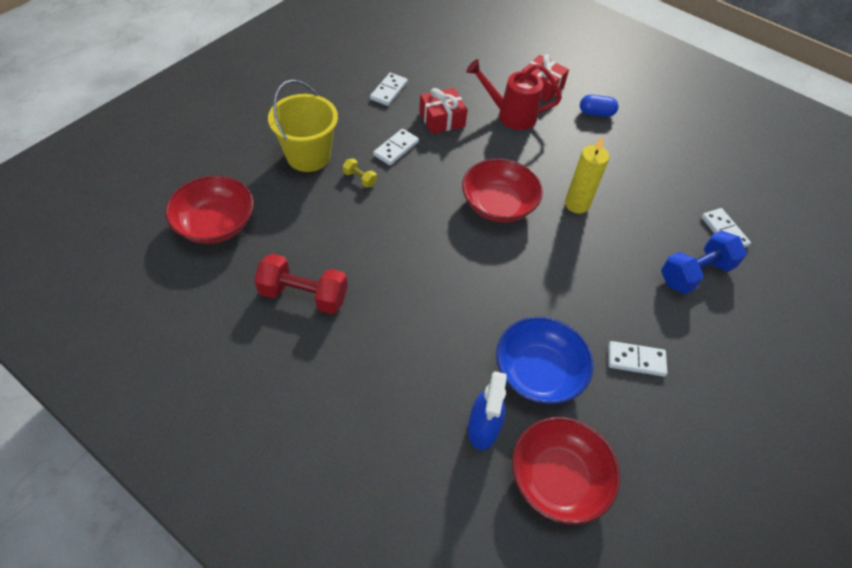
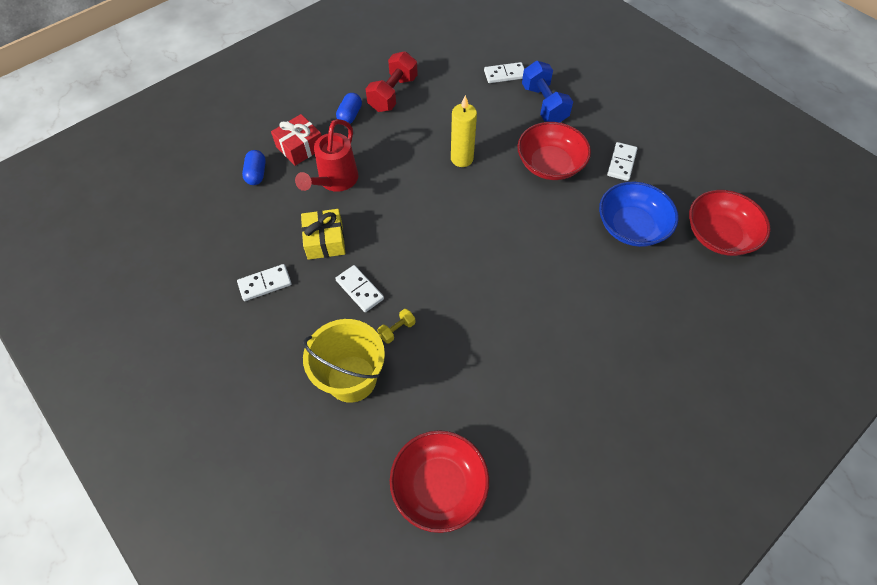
camera: 75 degrees left, 5 degrees up
(304, 295) = (544, 398): red dumbbell -> red dumbbell (393, 94)
(389, 91) = (265, 283): white domino -> white domino turned 60 degrees counterclockwise
(442, 119) = (325, 241): red gift -> yellow gift
(483, 428) = (681, 274): blue spray bottle -> none
(498, 204) = (453, 216): red bowl -> red bowl (550, 164)
(500, 66) = (256, 174): none -> blue capsule

